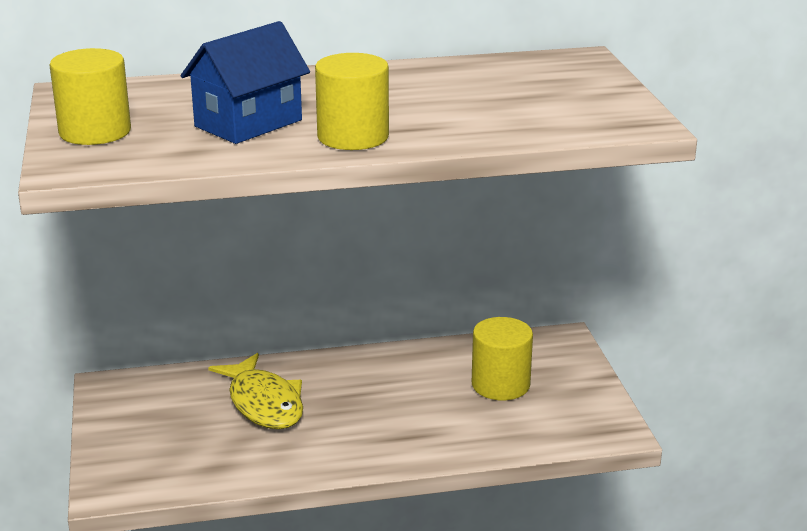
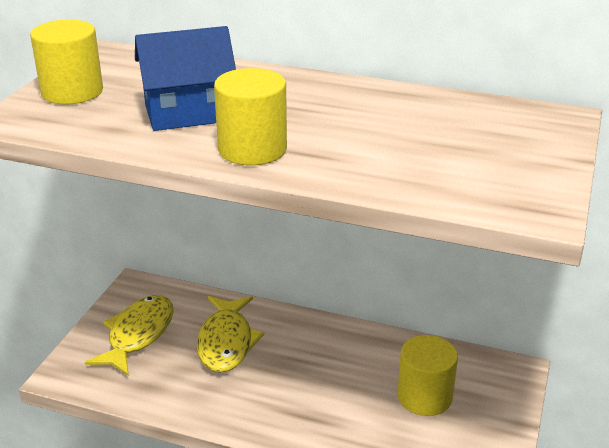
camera: 30 degrees right, 5 degrees up
(158, 427) = (138, 335): none -> yellow fish

